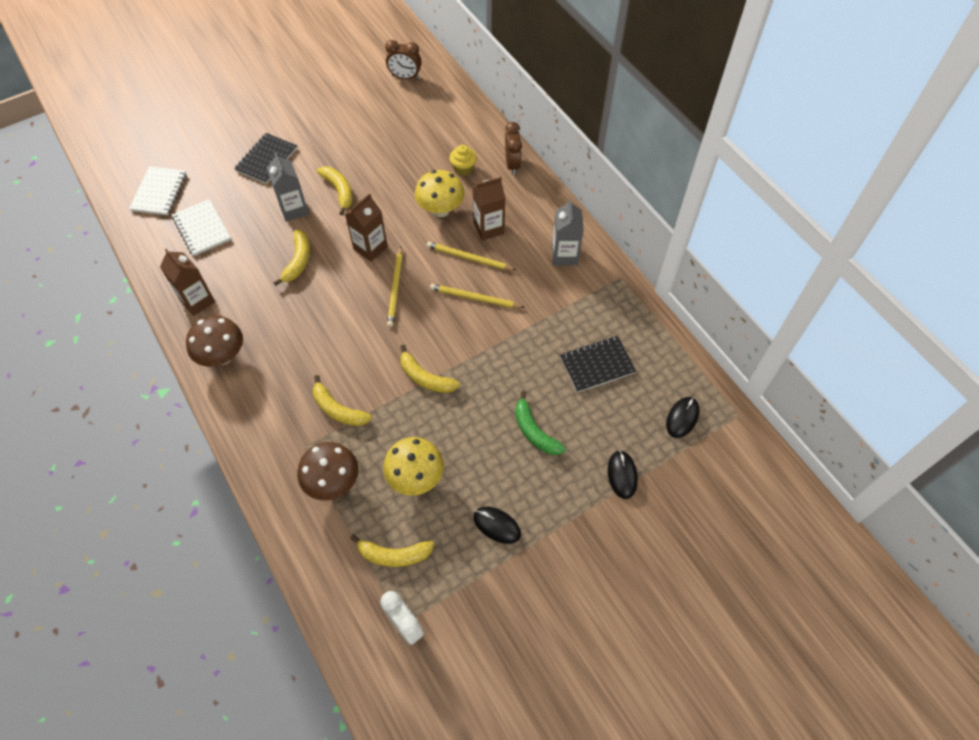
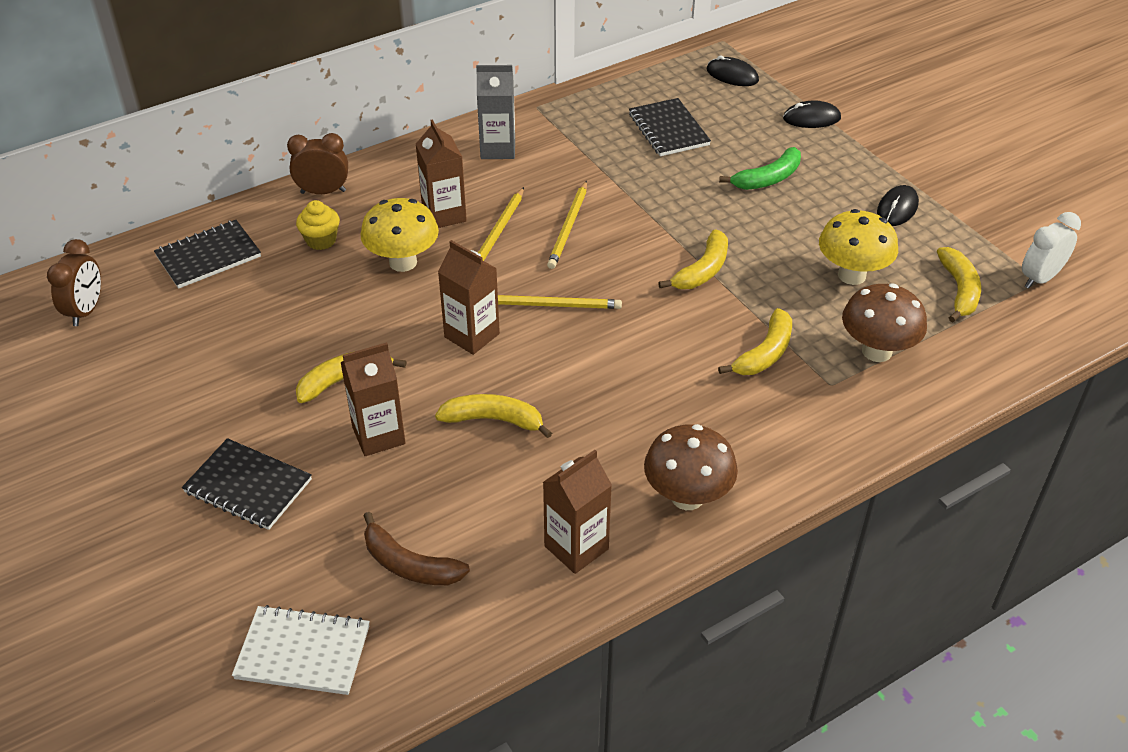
camera: 90 degrees left, 15 degrees down
(202, 229) = (409, 564): white notebook -> brown banana
(294, 209) = (378, 435): grey carton -> brown carton
(449, 119) = (208, 256): none -> black notebook

